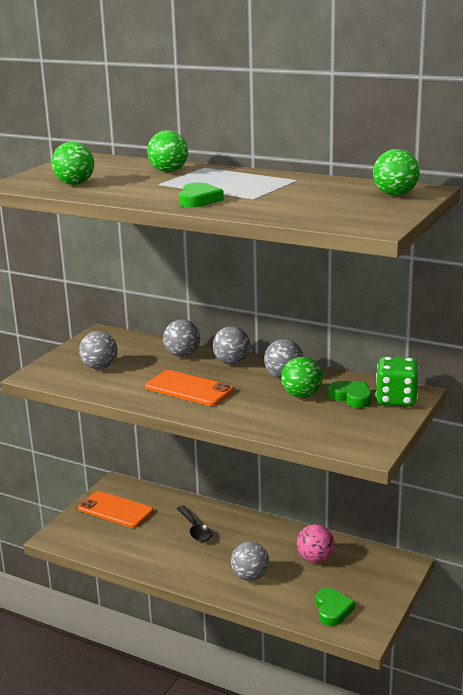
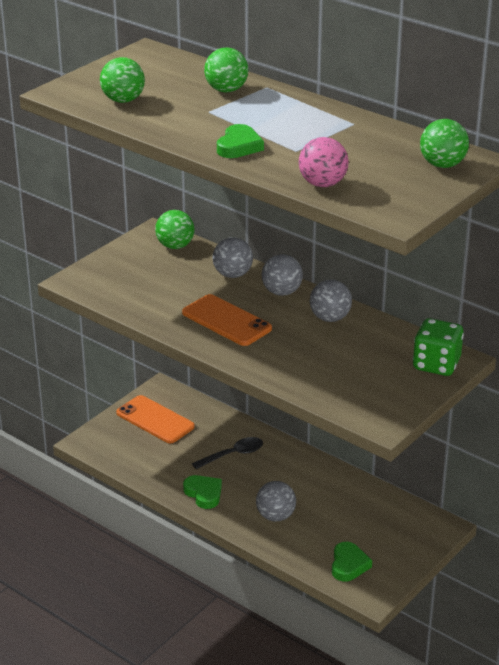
camera: 10 degrees right, 10 degrees up
(100, 367) = (142, 279): grey ball -> none
(195, 529) = (233, 454): black spoon -> black spoon turned 105 degrees counterclockwise
(301, 395) = (340, 345): green ball -> green ball (175, 246)
(315, 558) = (349, 506): pink ball -> pink ball (322, 184)
(351, 397) = (391, 355): green heart -> green heart (204, 494)

